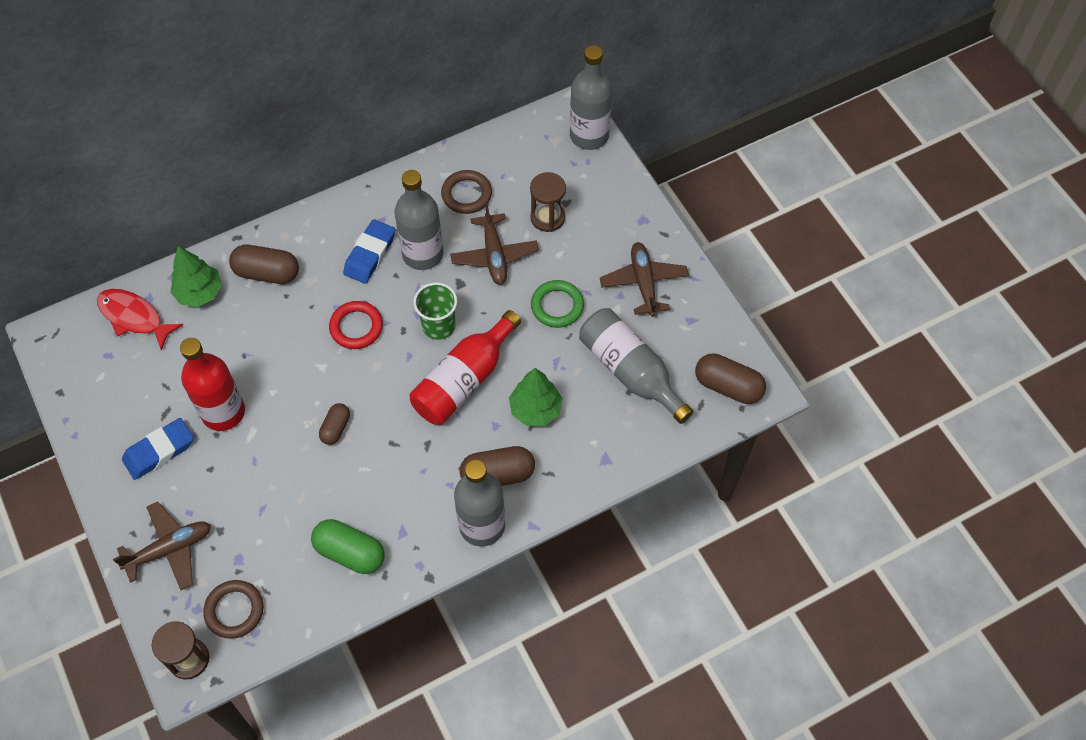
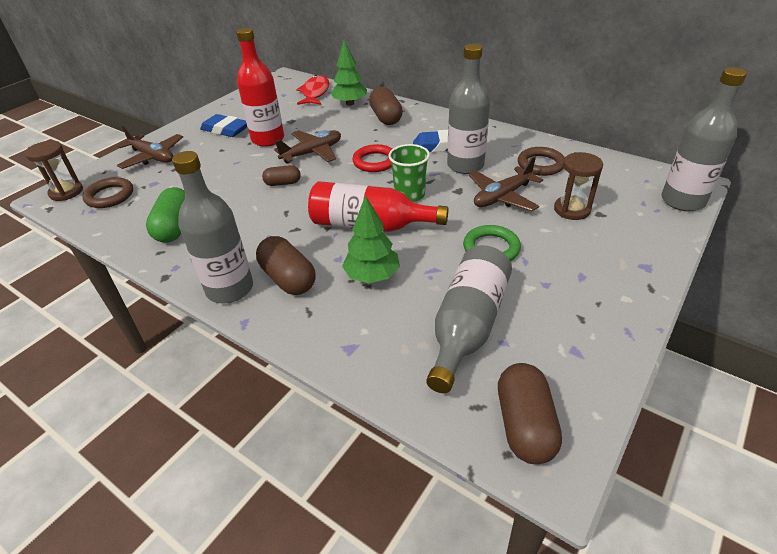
camera: 65 degrees right, 20 degrees down
(643, 283) = (578, 295): brown plane -> brown plane (312, 153)

